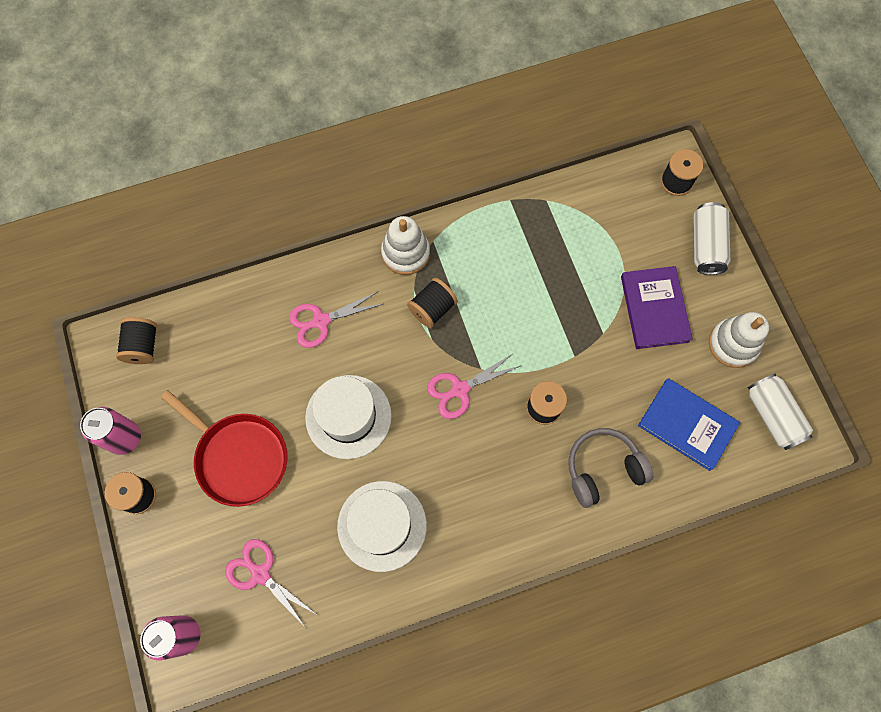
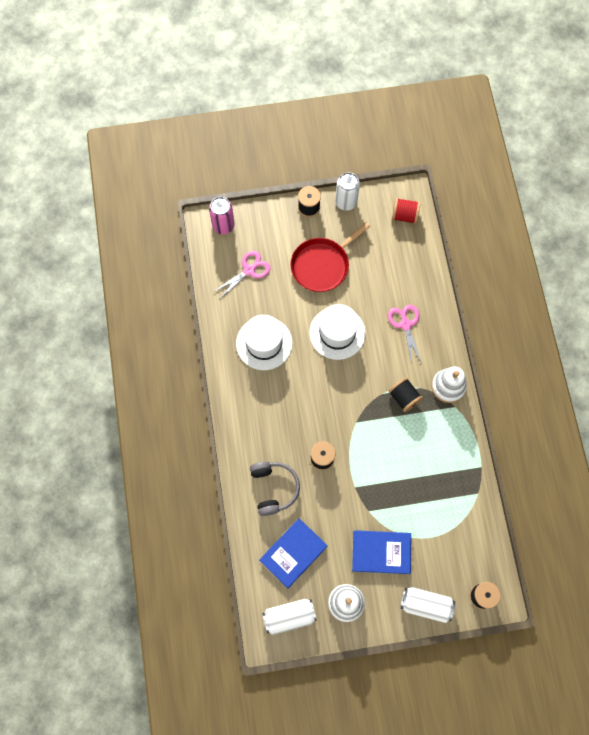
camera: 100 degrees right, 0 degrees up
(125, 438) = (346, 202): pink can -> white can
(143, 346) = (404, 215): black spool -> red spool
(460, 389) = (343, 406): pink scissors -> none
(654, 309) = (381, 552): purple book -> blue book

